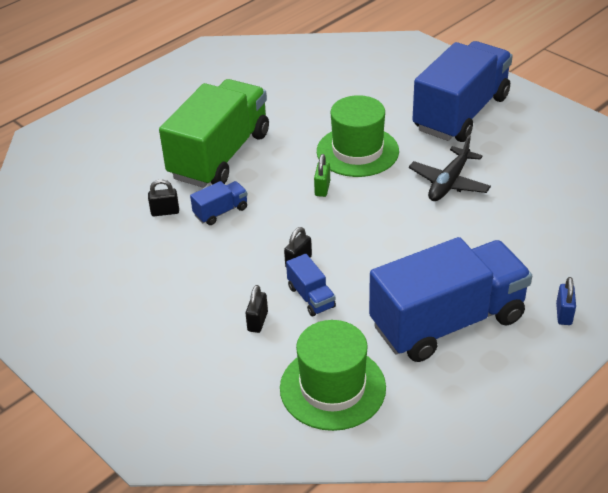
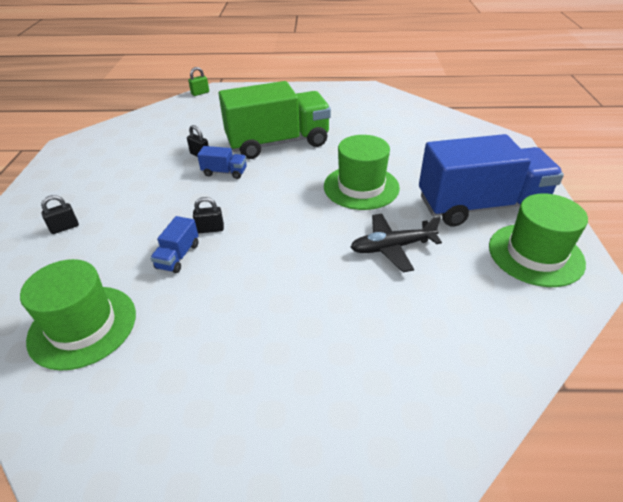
camera: 45 degrees right, 0 degrees up
(257, 321) = (128, 247): black padlock -> black padlock (65, 227)
(322, 188) = (300, 195): green padlock -> green padlock (200, 93)
(447, 322) = (221, 348): blue truck -> none
(537, 128) = (535, 254): none -> green hat
(563, 314) = (315, 430): blue padlock -> none

